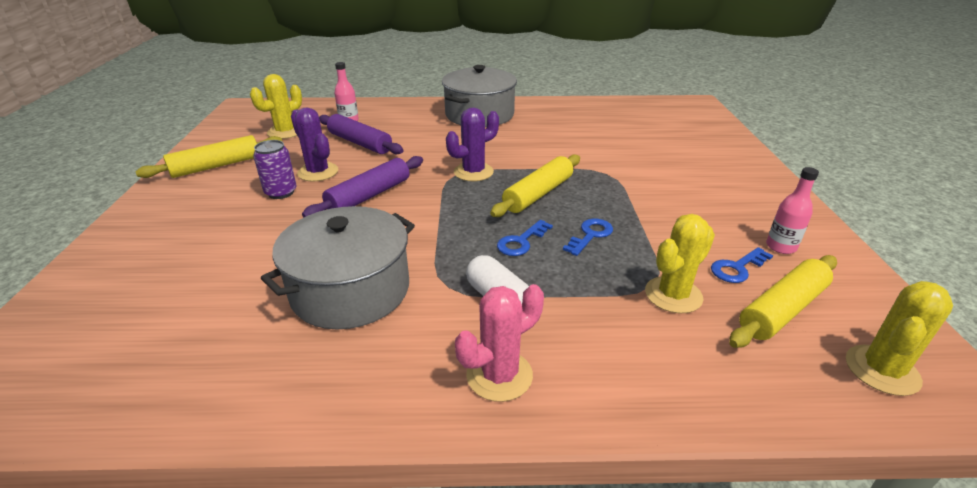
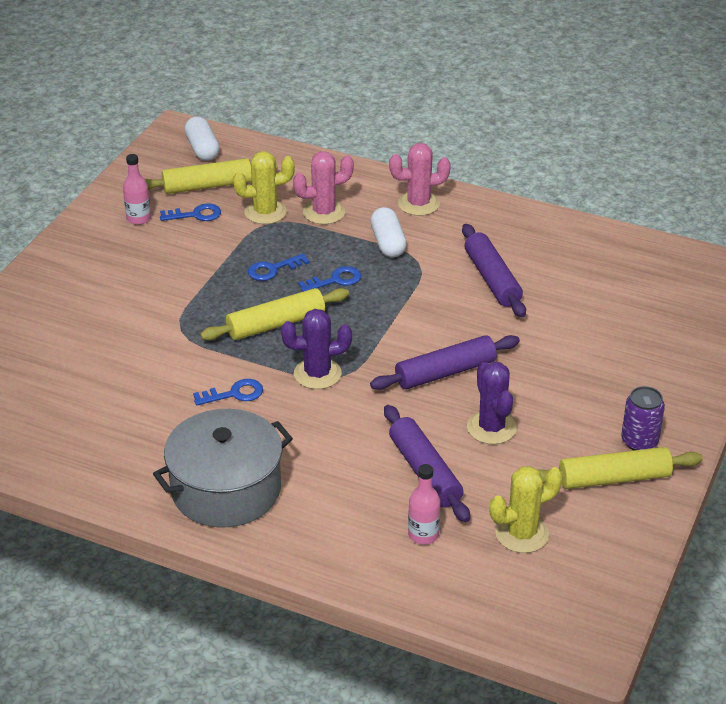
camera: 155 degrees left, 5 degrees up
(281, 192) = (537, 405): purple can -> purple can (639, 441)
(350, 290) = (492, 279): grey pot -> purple rolling pin
(521, 150) = (234, 394): none -> blue key
(609, 317) = (324, 212): none -> pink cactus
(882, 370) = (202, 149): yellow cactus -> white capsule

